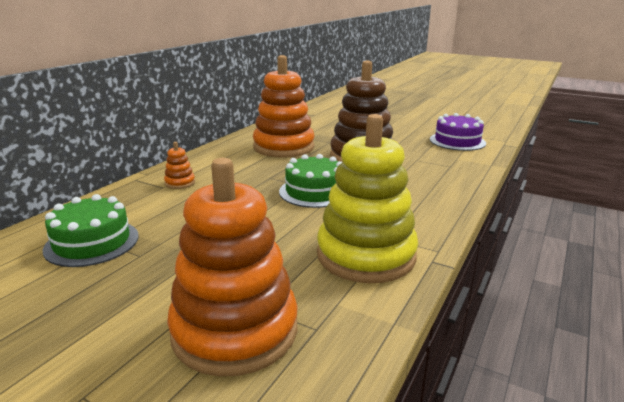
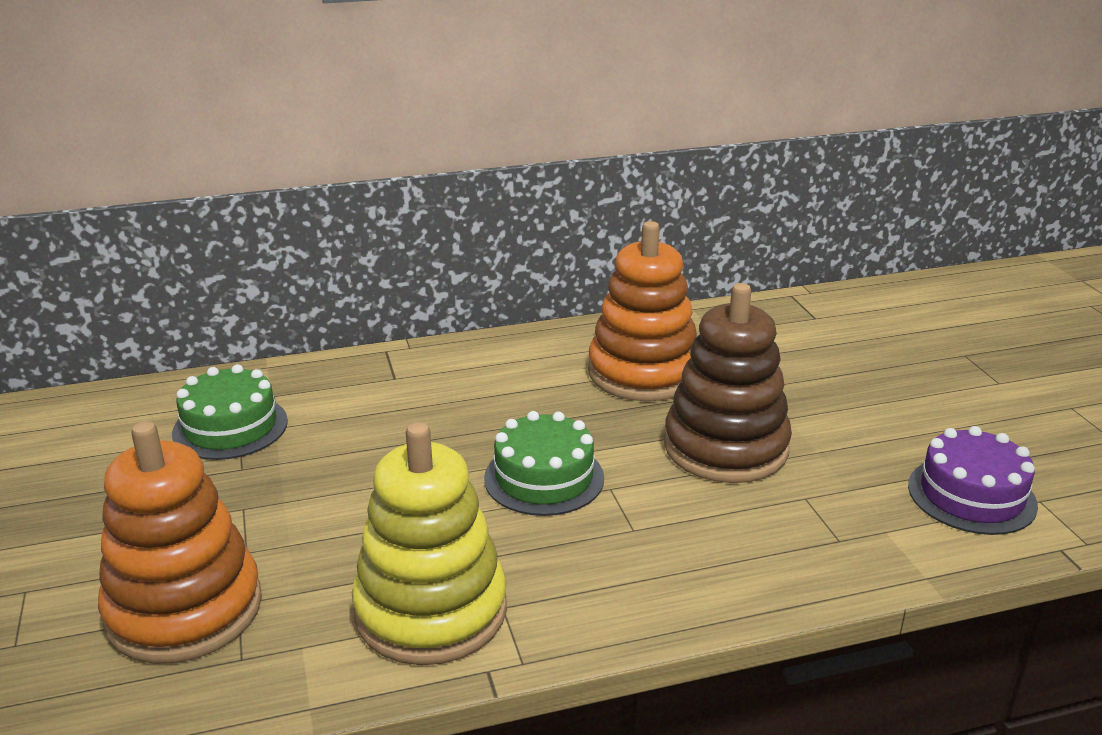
camera: 45 degrees right, 5 degrees up
(180, 183) = (420, 380): orange stacking toy -> none

